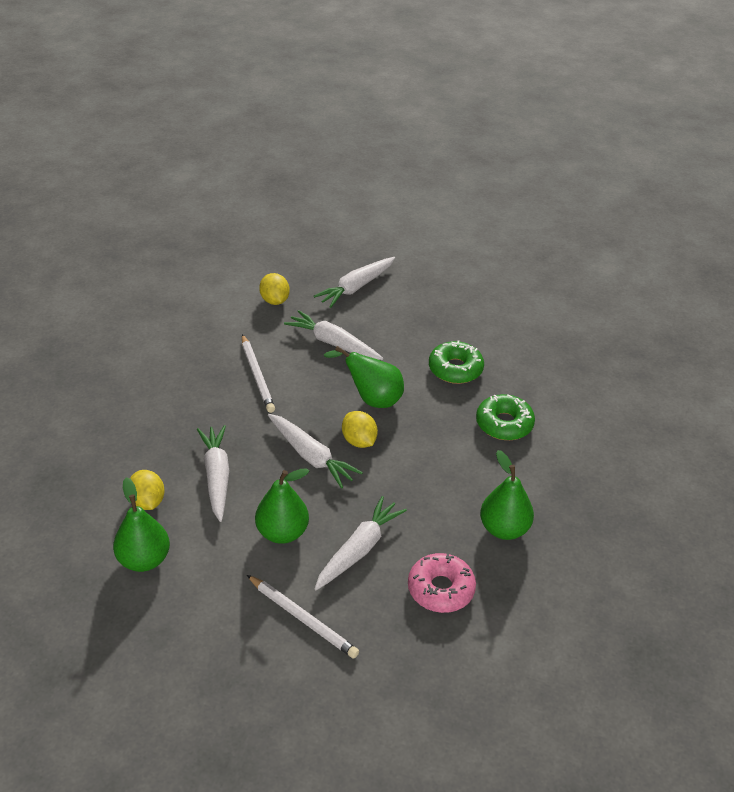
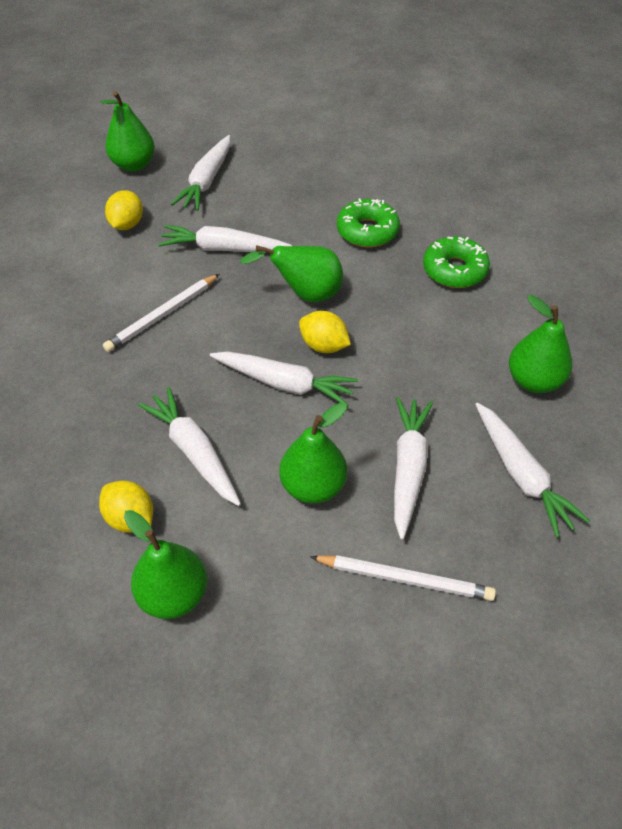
camera: 25 degrees left, 10 degrees up
(257, 375) = (162, 315): white pencil -> white pencil turned 90 degrees clockwise
(274, 300) = (127, 224): yellow lemon -> yellow lemon turned 60 degrees clockwise
(309, 256) = (134, 165): none -> green pear
(441, 589) = (521, 475): pink donut -> white carrot

